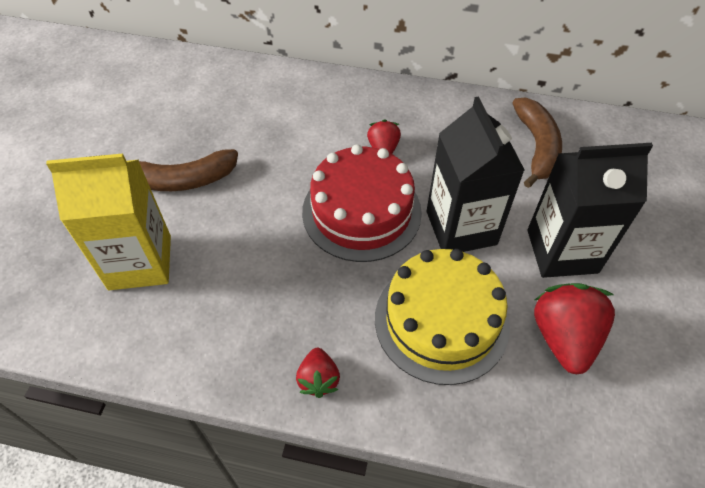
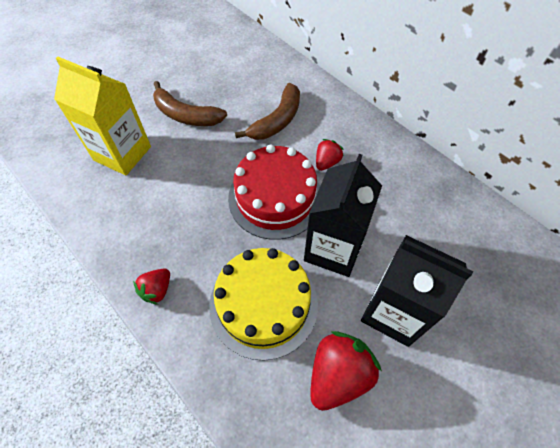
camera: 35 degrees right, 5 degrees up
(536, 147) = (444, 223): brown banana -> brown banana (277, 120)

